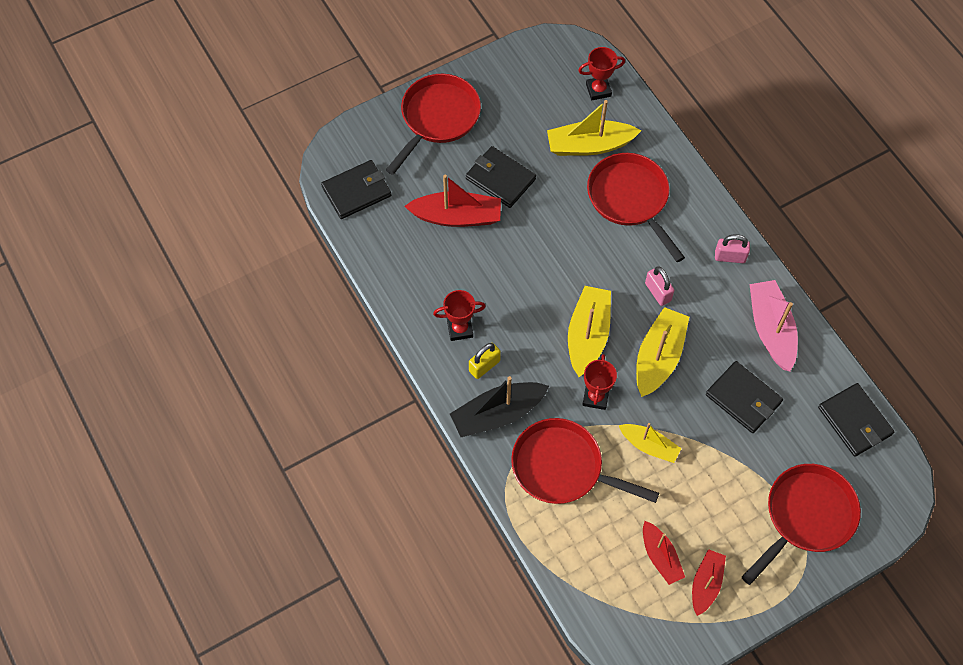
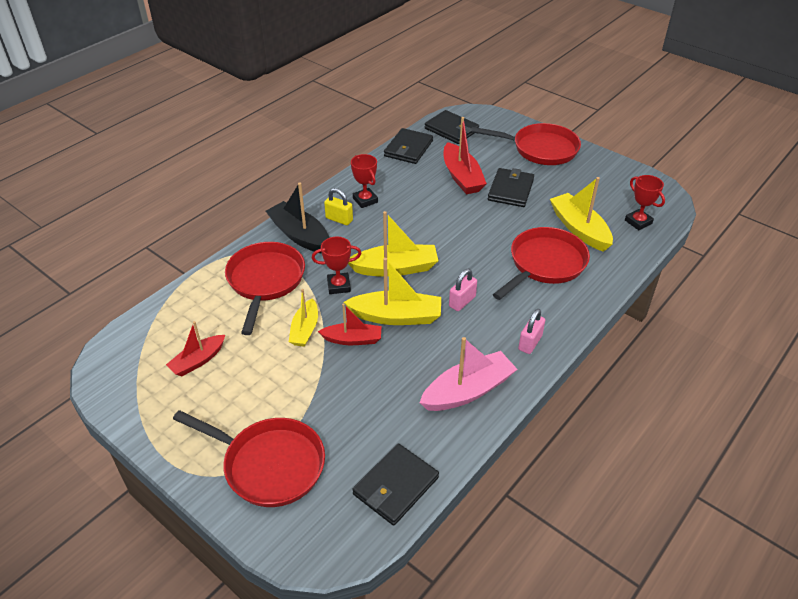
camera: 70 degrees right, 20 degrees down
(706, 584) = (177, 399): red boat -> red boat (352, 339)
(730, 257) = (530, 343): pink padlock -> pink padlock turned 45 degrees clockwise
(743, 398) = (381, 385): black wallet -> black wallet (408, 148)

